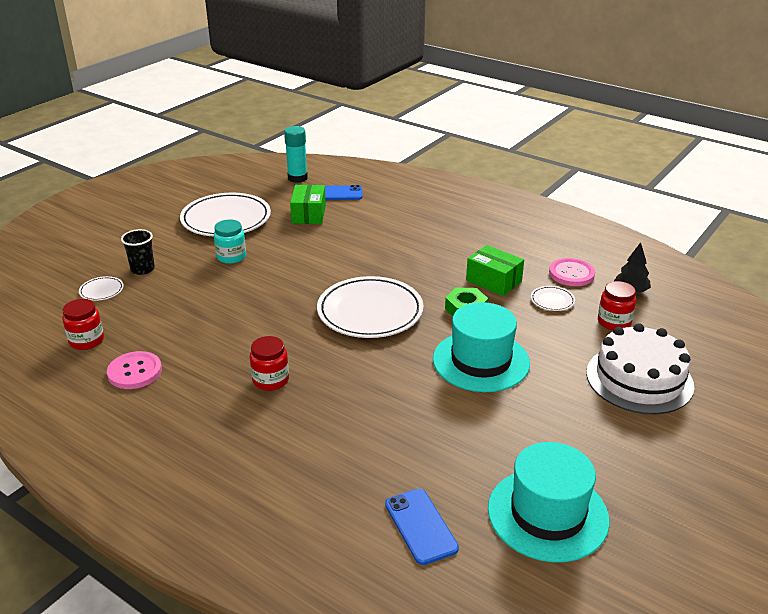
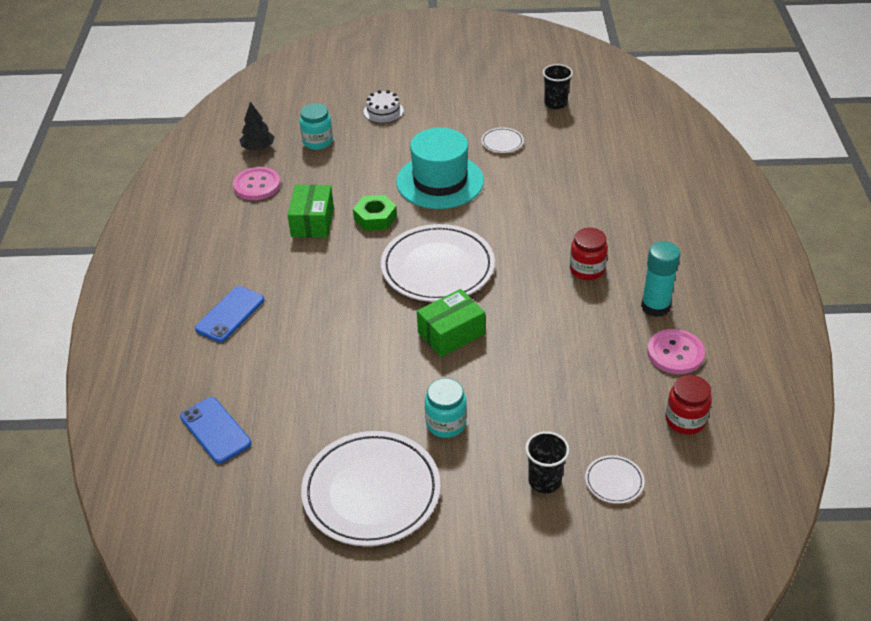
camera: 125 degrees left, 10 degrees up
(297, 178) = (197, 500): turquoise glue stick -> turquoise glue stick (655, 307)
(308, 214) = (292, 422): green box -> green box (451, 333)
(420, 526) = (623, 139): blue phone -> blue phone (230, 314)
(547, 514) = (555, 103): turquoise hat -> black cup
(552, 300) = (314, 180): white plate -> white plate (502, 142)
(614, 322) = (317, 142): red jar -> turquoise jar
(639, 379) = (383, 111): white cake -> white cake, size x0.47

